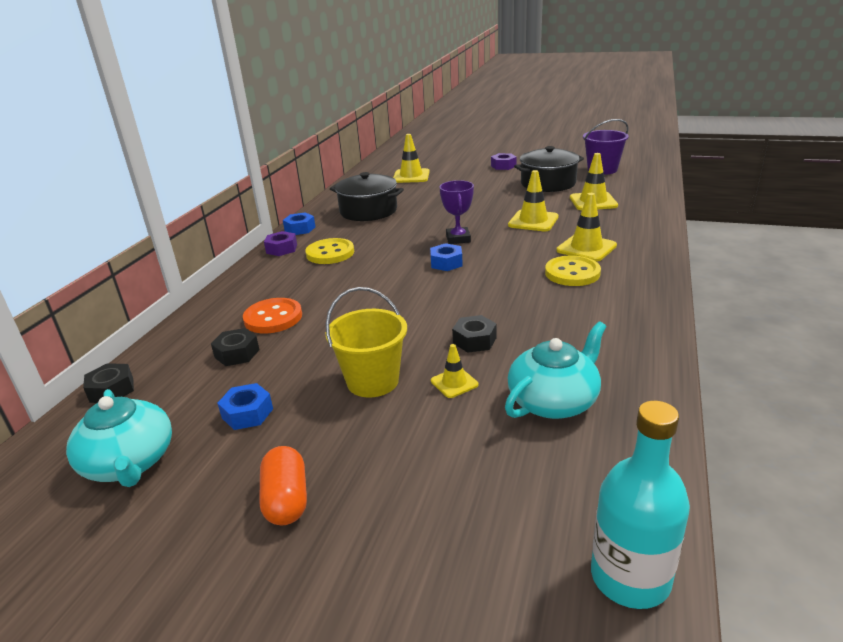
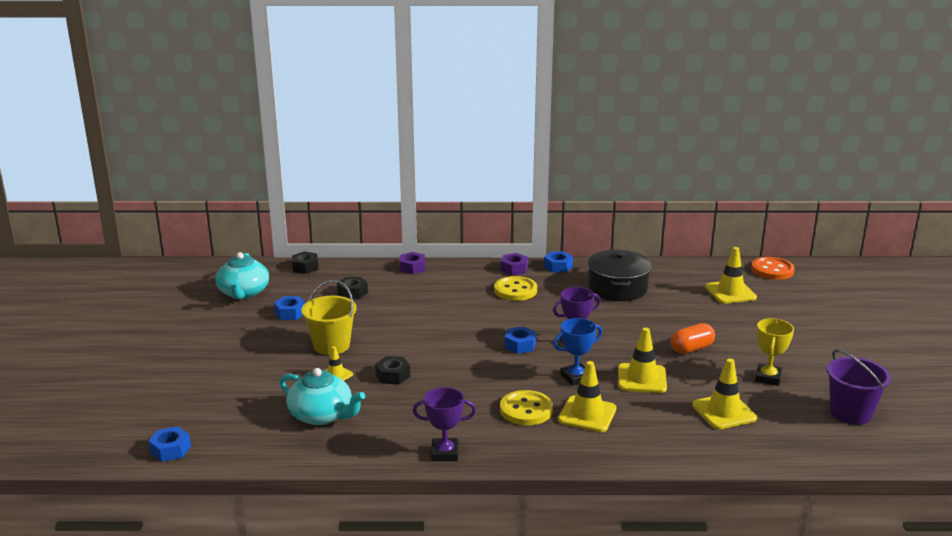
camera: 70 degrees right, 5 degrees down
(129, 463) = (243, 293): turquoise teapot -> turquoise teapot turned 45 degrees counterclockwise
(273, 318) = (401, 293): orange button -> orange button (772, 270)
(286, 500) = (220, 342): orange capsule -> orange capsule (691, 349)
(503, 166) = (810, 342): purple nut -> purple nut (412, 268)
(520, 245) = (576, 377): none -> blue trophy
(548, 183) = (768, 378): black pot -> yellow trophy
(630, 577) = (170, 450): turquoise bottle -> blue nut
(648, 322) = (445, 453): none -> purple trophy

